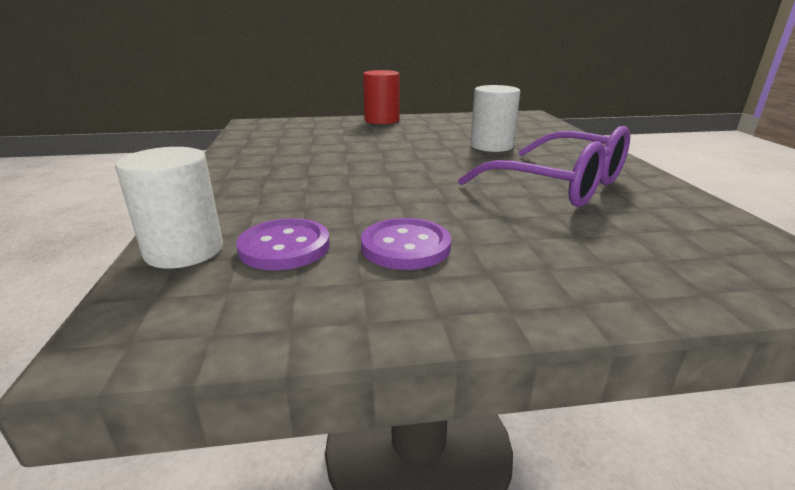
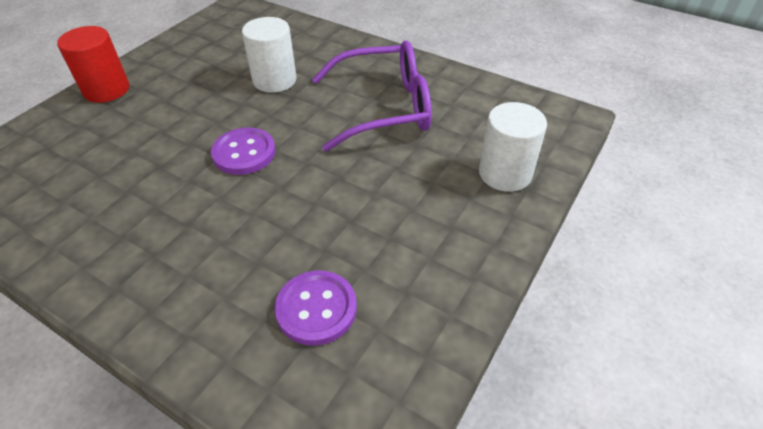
camera: 50 degrees left, 20 degrees up
(184, 250) = (254, 377): white cylinder -> white cylinder (505, 173)
(405, 246) = (385, 243): purple button -> purple button (244, 153)

